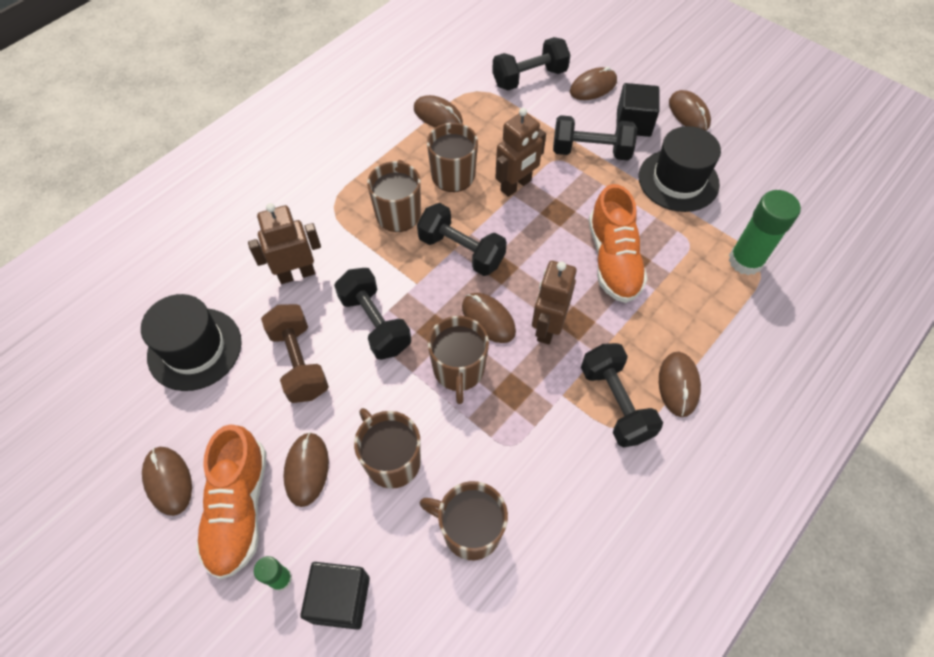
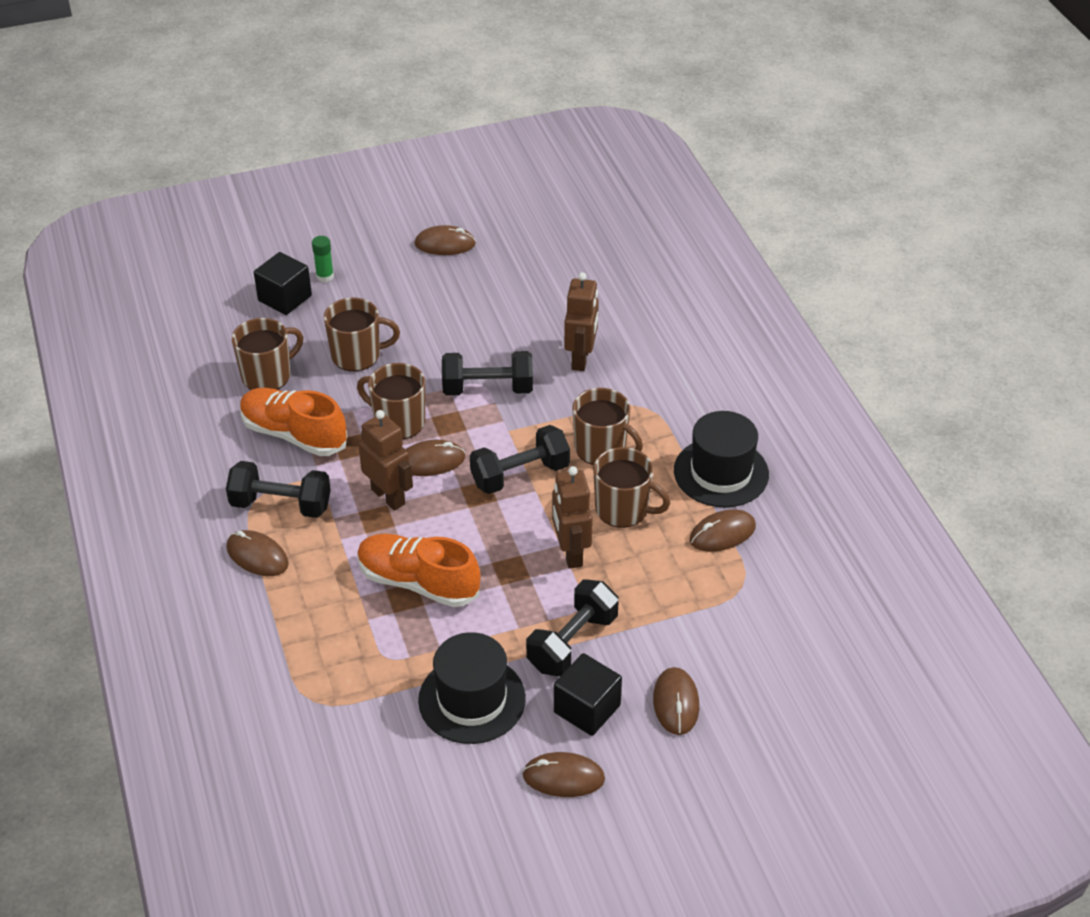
camera: 120 degrees right, 15 degrees down
(195, 348) = (550, 282): black hat -> black hat (721, 472)
(239, 508) = (393, 271): orange shoe -> orange shoe (294, 434)
(299, 362) = (487, 334): brown dumbbell -> none
(306, 469) = (391, 310): brown mouse -> none
(529, 78) = (733, 646): black dumbbell -> none
(745, 261) = (327, 691): green glue stick -> none

